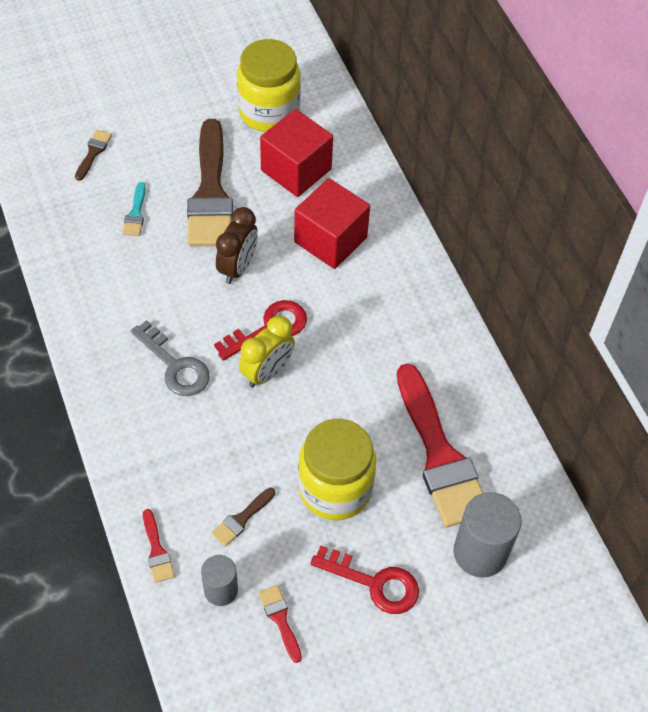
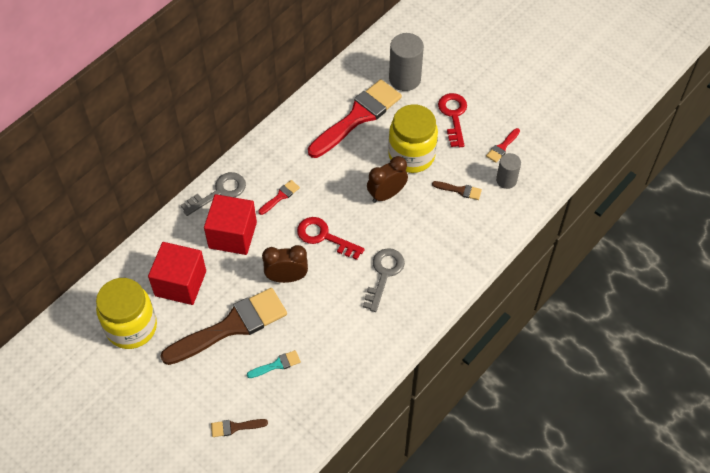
camera: 115 degrees left, 0 degrees up
(157, 551) = (506, 221): red brush -> red brush (280, 196)
(267, 372) = (357, 223): yellow clock -> none
(289, 426) = (386, 194): none -> brown clock
(401, 250) = (219, 192): none -> grey key

